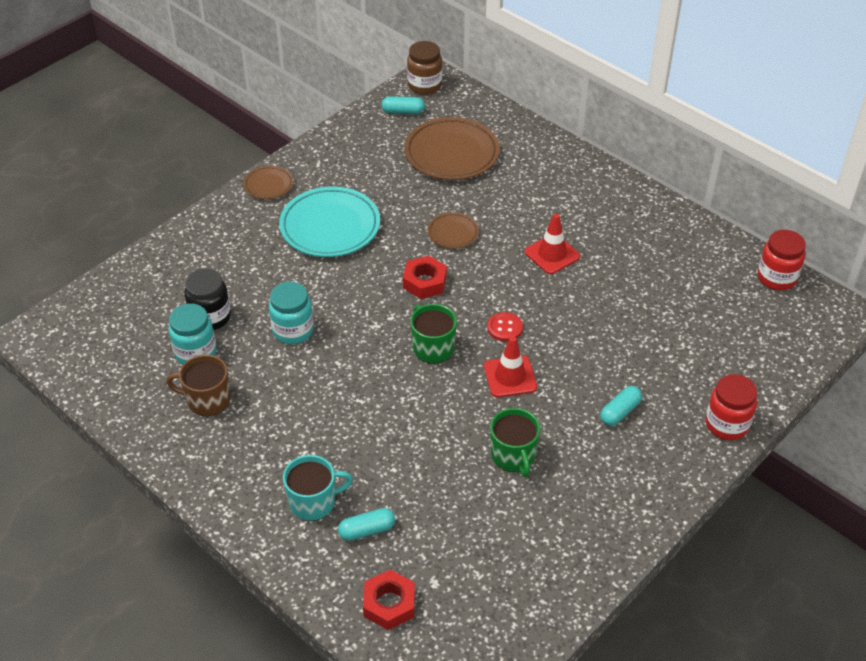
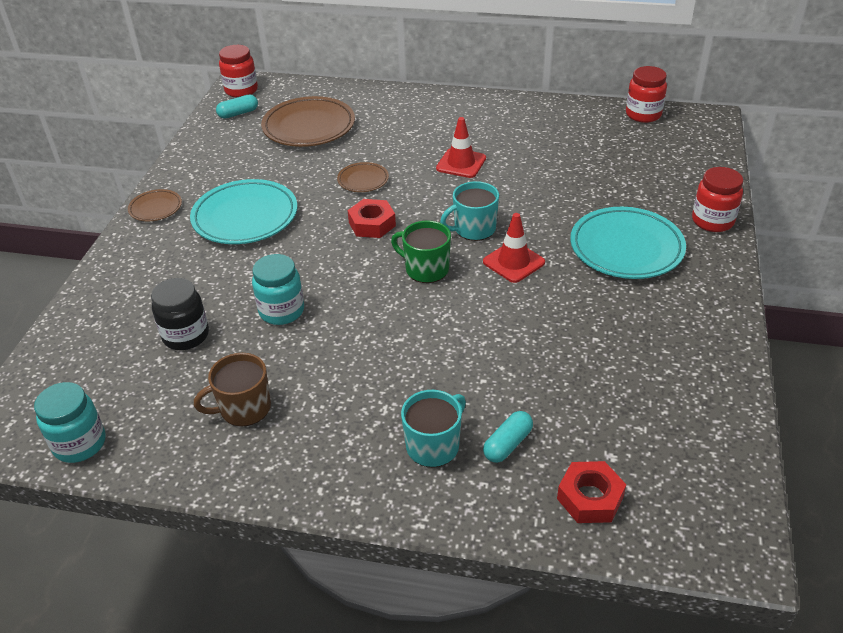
camera: 30 degrees left, 5 degrees down
(195, 352) = (195, 372): turquoise jar -> turquoise jar (80, 444)
(424, 85) = (241, 90): brown jar -> red jar
(504, 328) = (474, 229): red button -> turquoise mug
(513, 456) = (576, 319): green mug -> none
(619, 412) = (626, 248): turquoise capsule -> turquoise plate

